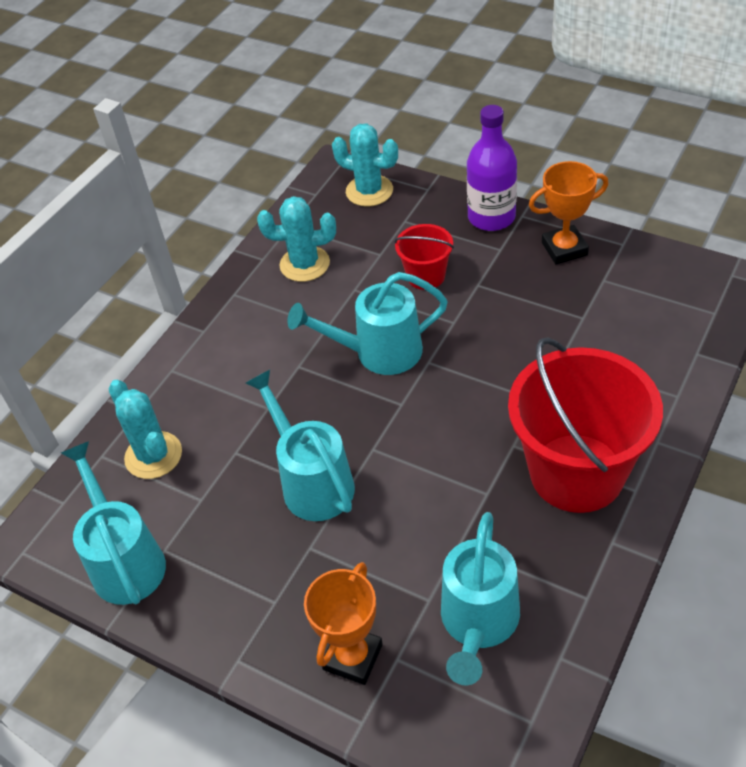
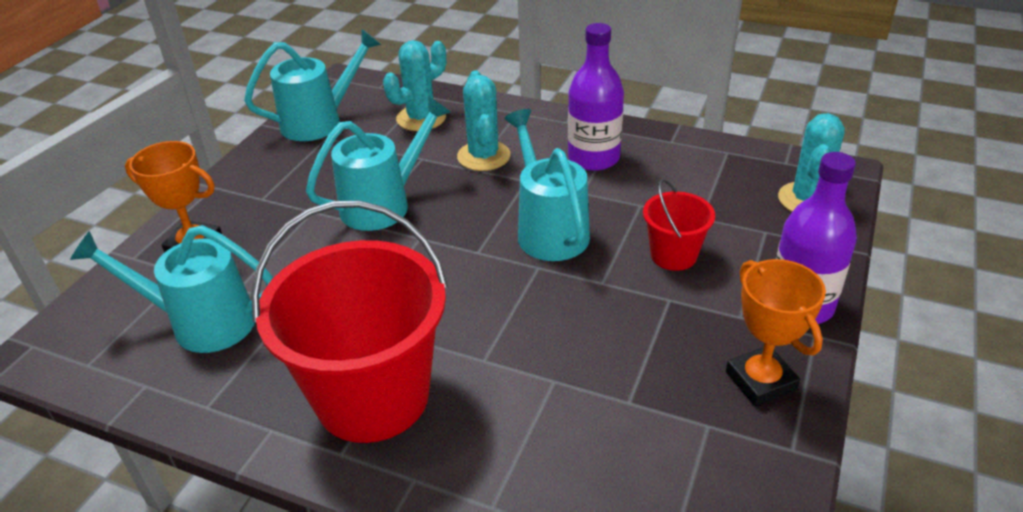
camera: 80 degrees right, 10 degrees down
(275, 314) = (593, 158): none -> purple bottle
(304, 264) = (670, 168): turquoise cactus -> turquoise cactus (483, 156)

